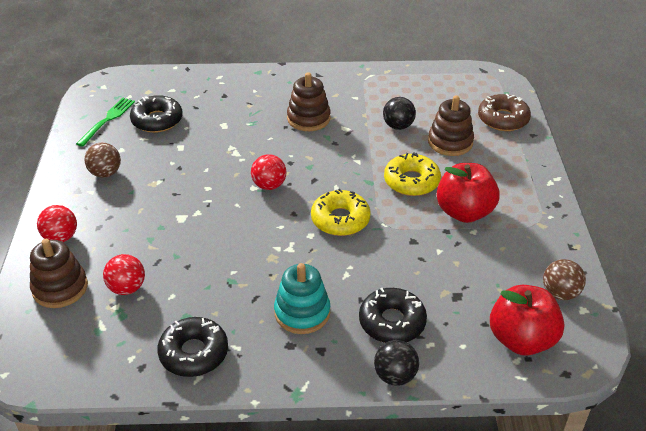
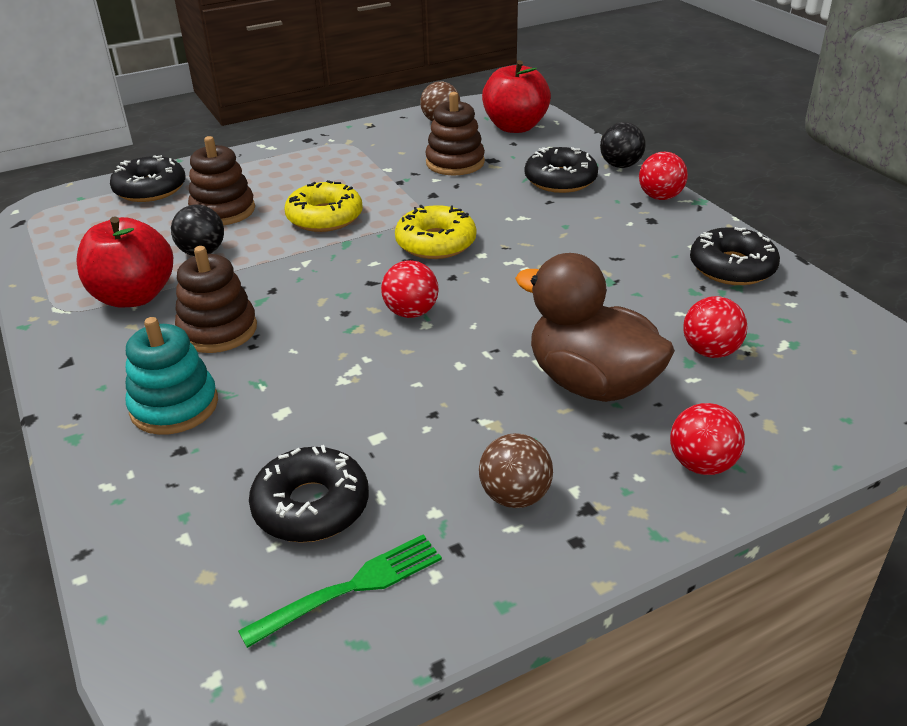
camera: 115 degrees left, 5 degrees down
(60, 288) = (780, 410): brown stacking toy -> brown stacking toy (455, 163)
(107, 120) = (350, 588): green fork -> green fork turned 150 degrees clockwise
(148, 227) = (591, 383): none -> brown duck
(302, 313) = (603, 225): turquoise stacking toy -> turquoise stacking toy (174, 406)
(321, 371) = (660, 197): none -> red ball
(464, 212) = (359, 178): red apple -> red apple (134, 296)
(503, 119) = (150, 189): brown donut -> black donut

